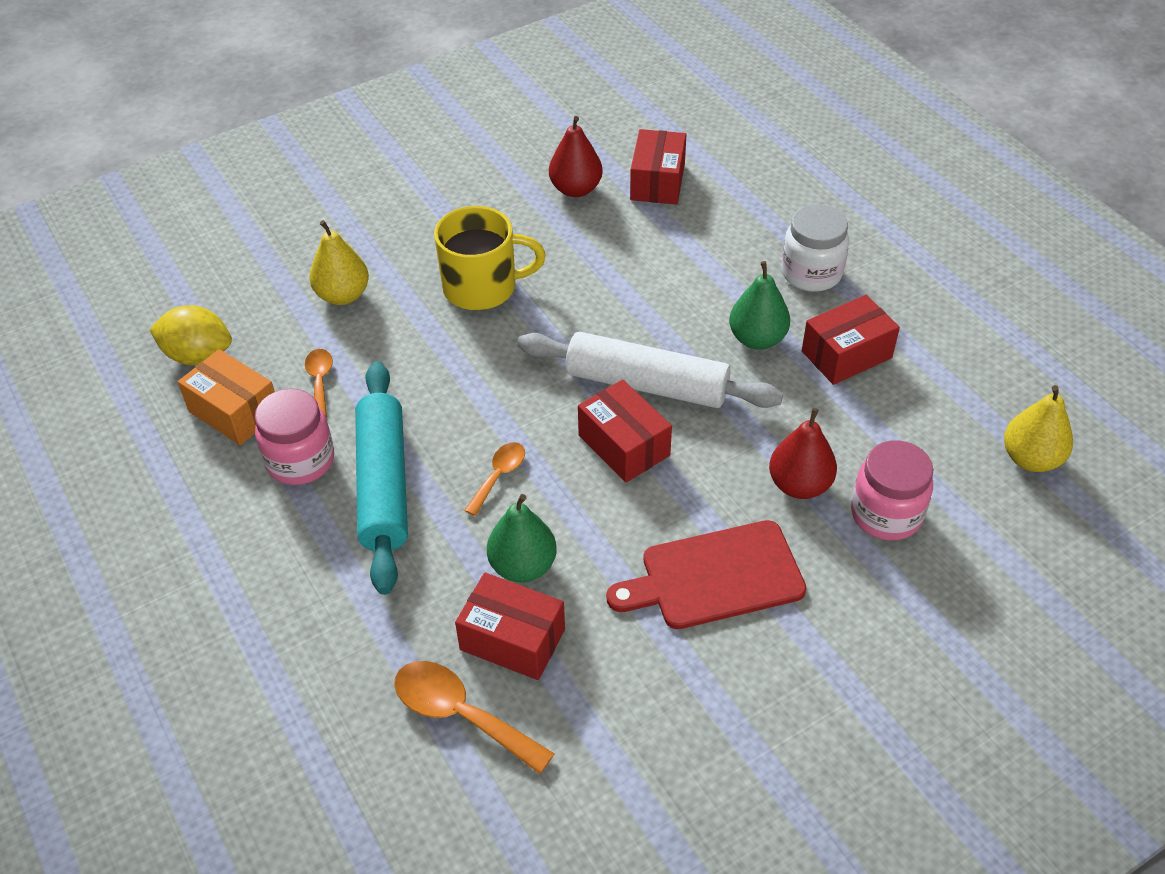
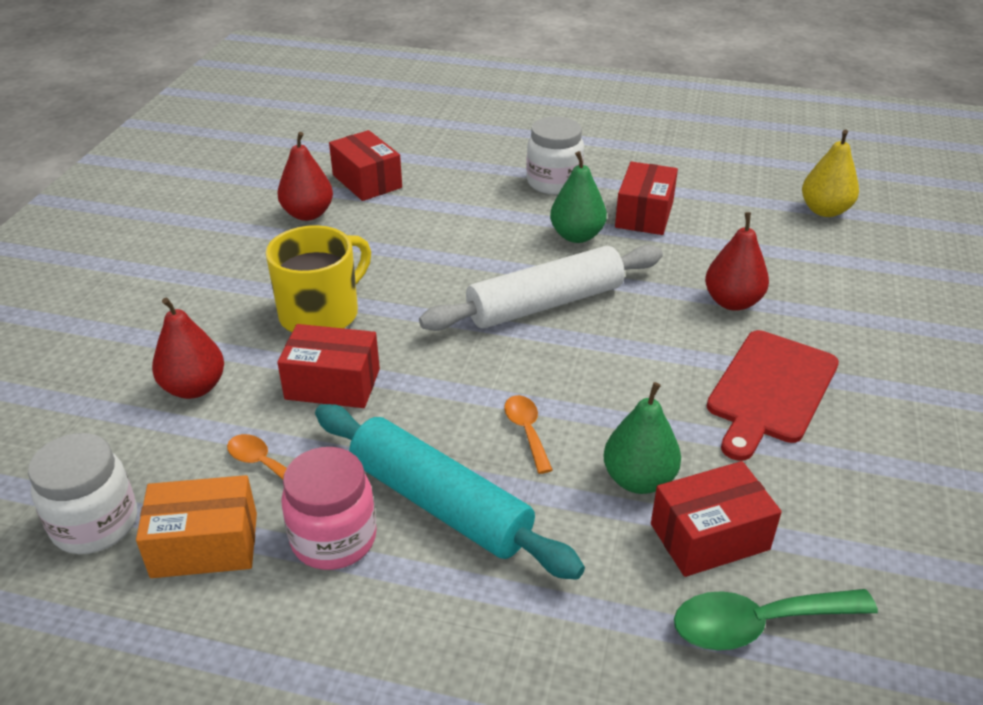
camera: 45 degrees left, 10 degrees down
(198, 356) = (95, 524): yellow lemon -> white jar
(343, 295) = (194, 388): yellow pear -> red pear
(461, 714) = (757, 624): orange spoon -> green spoon
(624, 445) = (587, 351): red box -> red box (332, 384)
(886, 514) = (803, 286): pink jar -> none

